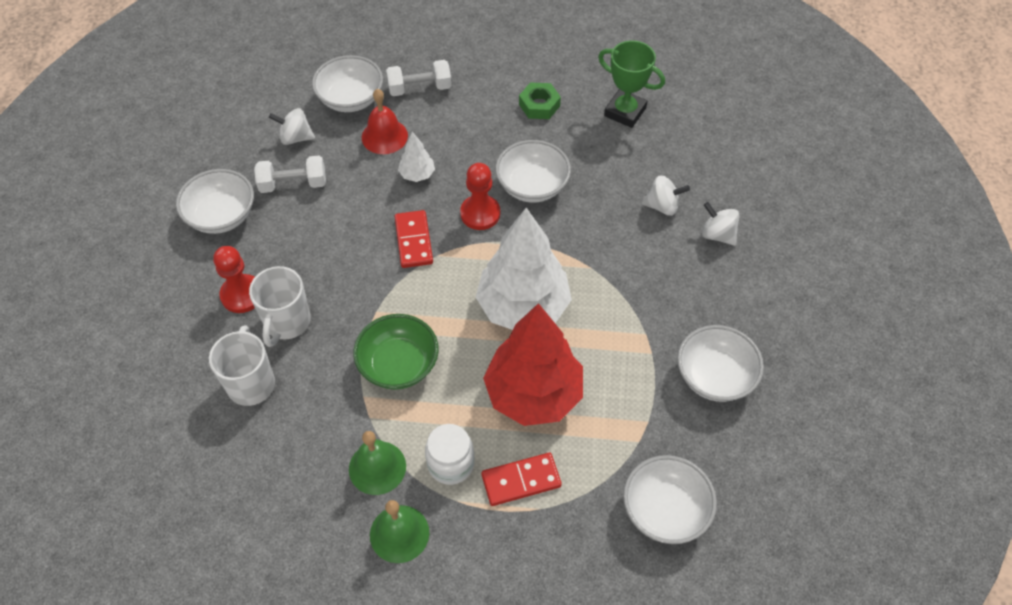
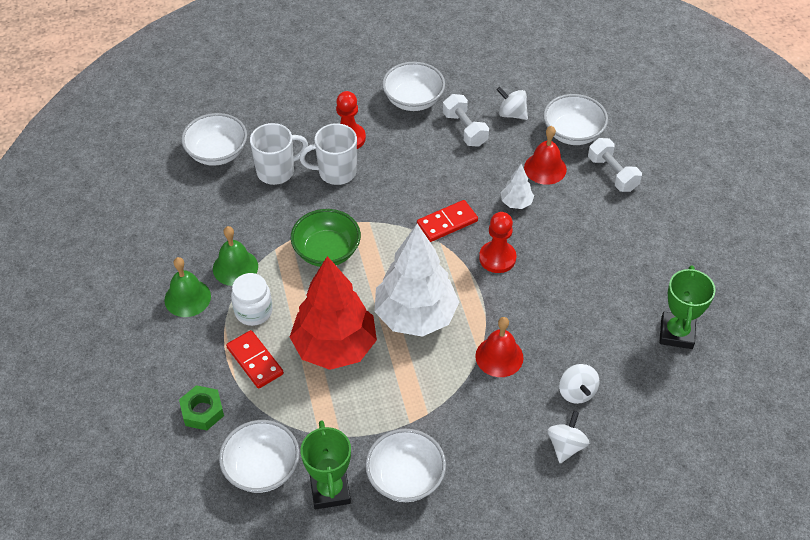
camera: 70 degrees right, 5 degrees down
(295, 138) = (511, 114): white spinning top -> white spinning top turned 45 degrees counterclockwise
(532, 186) = (547, 286): white bowl -> white bowl (217, 153)
(539, 105) = (644, 264): green nut -> green nut (202, 411)
(600, 252) = (499, 356): none -> red bell
(710, 450) = (330, 490): none -> green trophy

